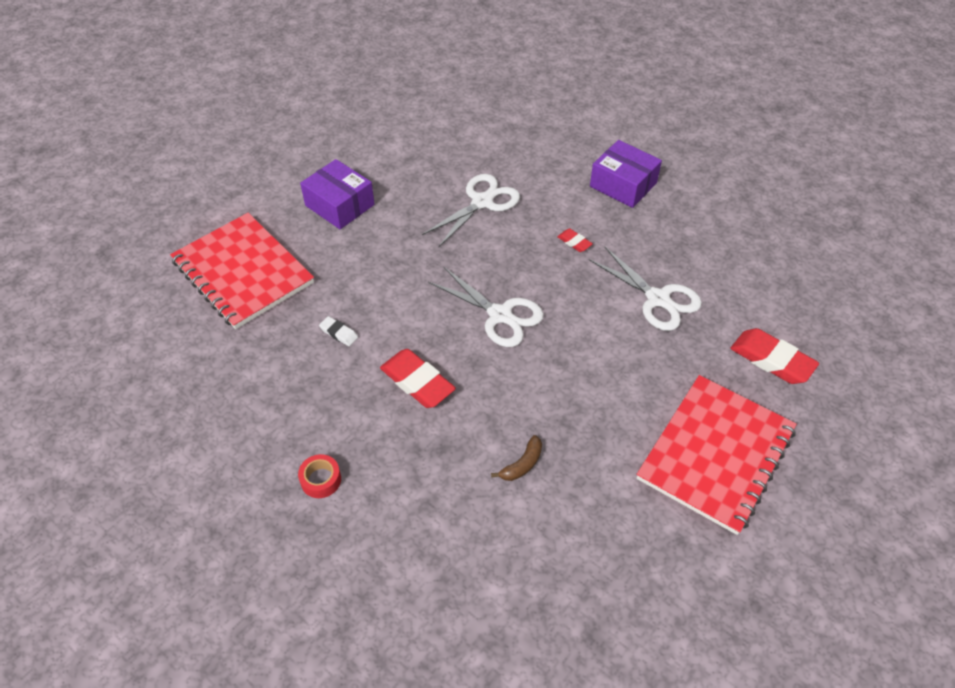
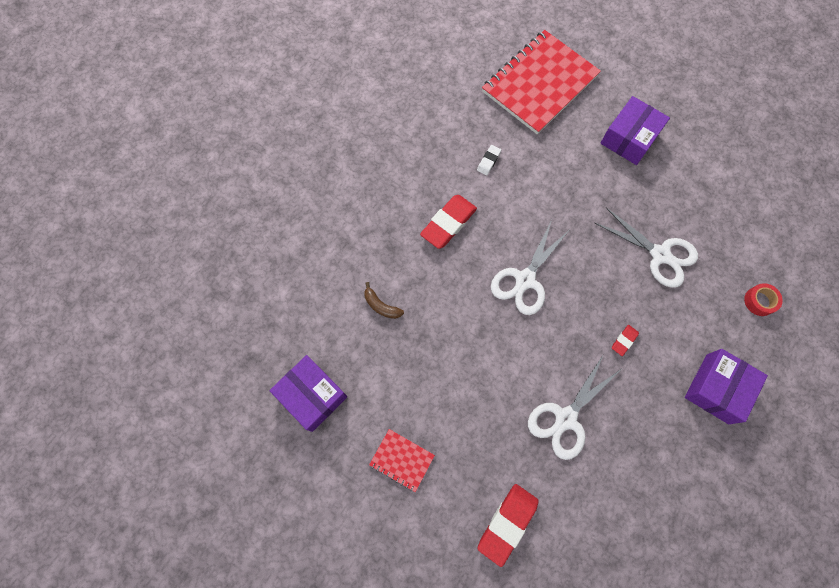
camera: 85 degrees right, 20 degrees up
(321, 480) = (359, 172): red tape -> red tape (759, 301)
(642, 553) = (312, 395): none -> purple box
(715, 454) = (402, 460): red notebook -> red notebook, size x0.44

